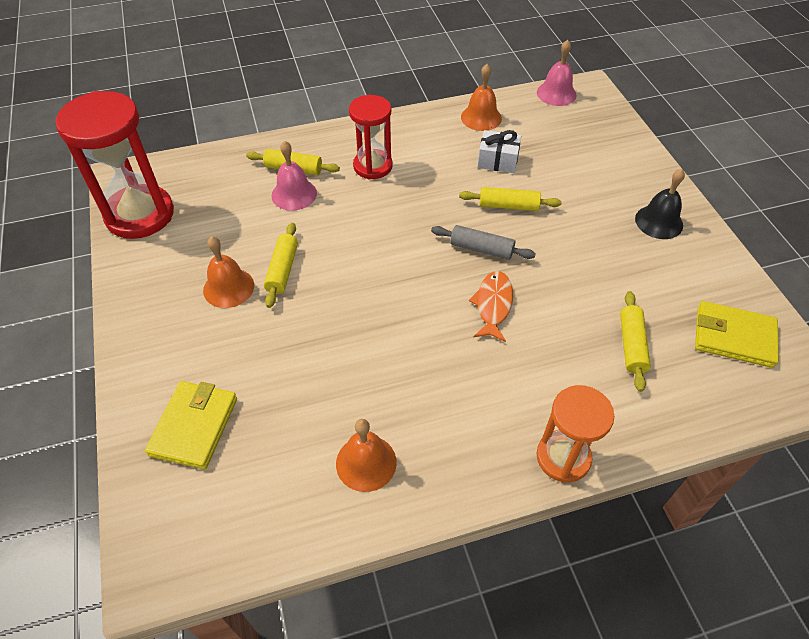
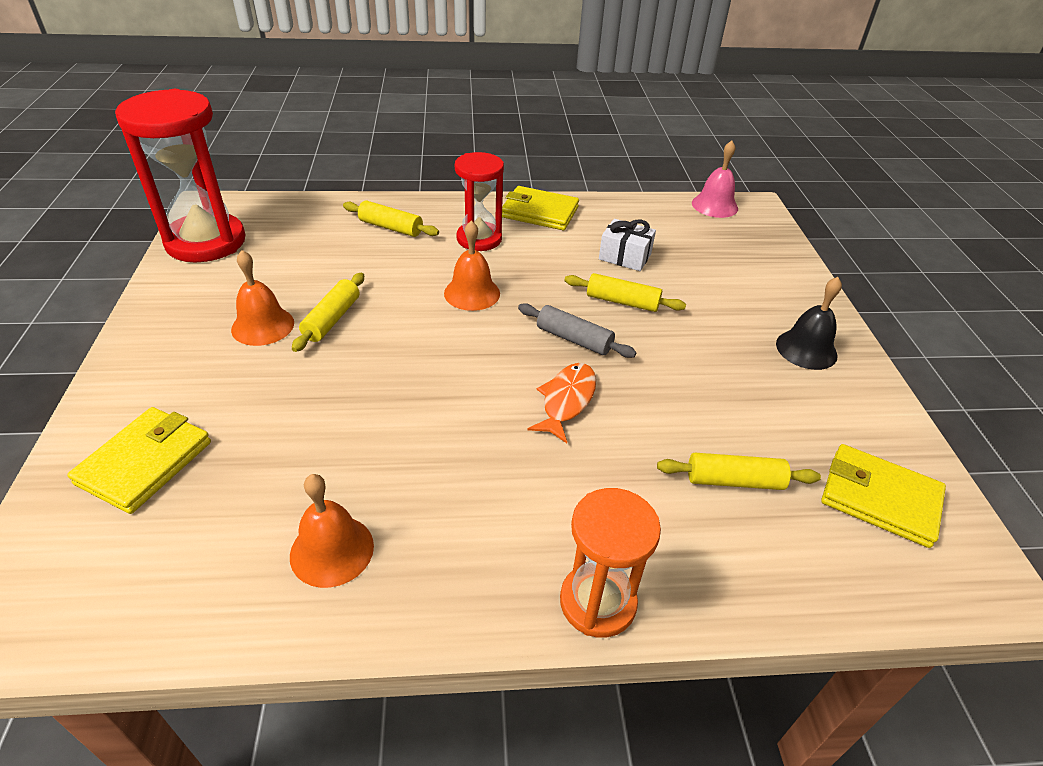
camera: 10 degrees right, 10 degrees down
(294, 194) = (380, 250): pink bell -> none
(414, 128) = (539, 212): none -> yellow wallet
(481, 117) = (620, 214): orange bell -> orange bell (472, 293)
(631, 345) = (734, 481): yellow rolling pin -> yellow rolling pin turned 75 degrees clockwise

